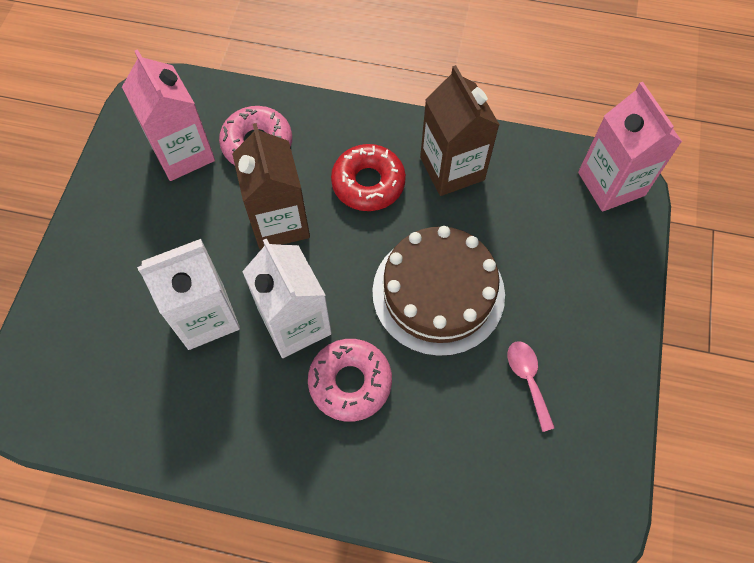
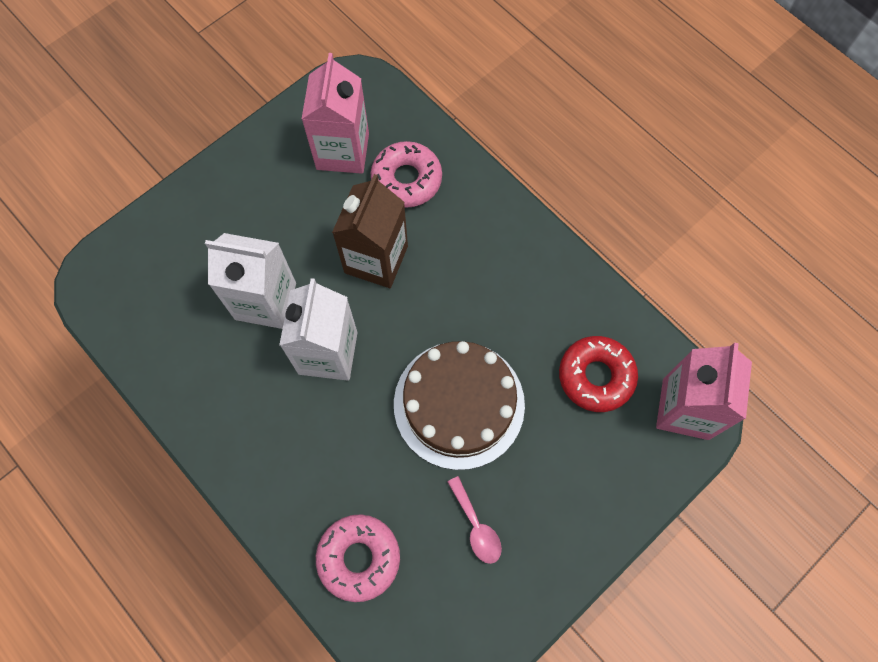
camera: 35 degrees right, 5 degrees up
(350, 382) = (335, 429): pink donut -> pink donut (359, 558)
(368, 183) = (472, 271): red donut -> red donut (596, 376)
(452, 169) = (553, 304): brown carton -> none
(528, 379) = (476, 526): pink spoon -> pink spoon turned 135 degrees clockwise

